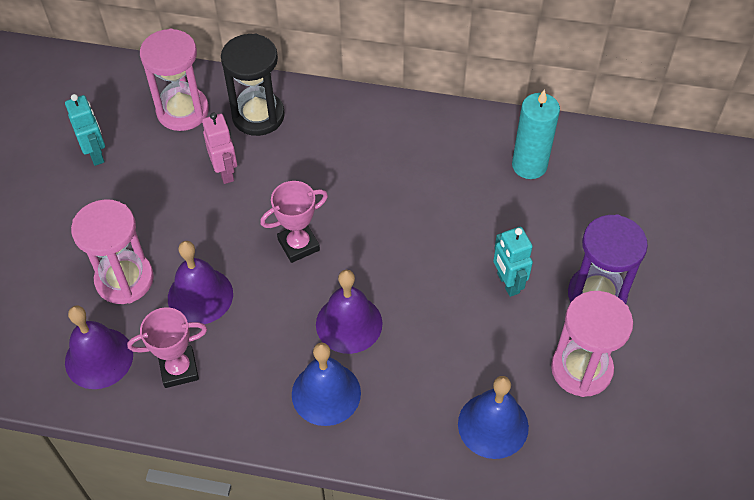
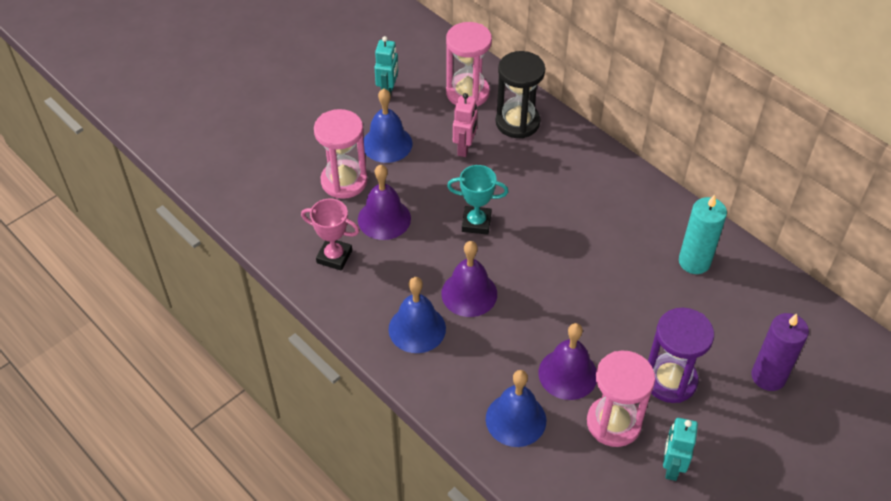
camera: 35 degrees right, 5 degrees down
(99, 358) = (290, 221): purple bell -> purple bell (568, 374)
(139, 212) = (387, 144): none -> blue bell
(298, 245) = (476, 223): pink trophy -> turquoise trophy
(507, 283) = (607, 333): turquoise robot -> turquoise robot (671, 467)
(673, 238) = (768, 376): none -> purple candle

